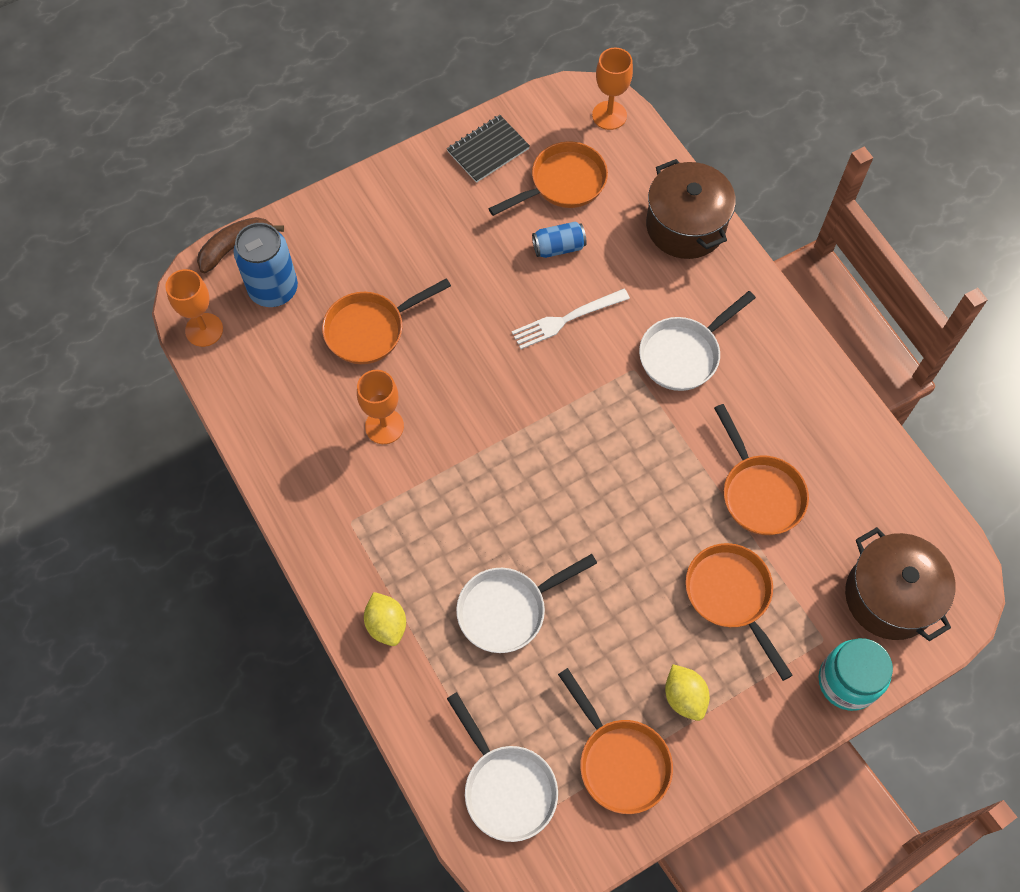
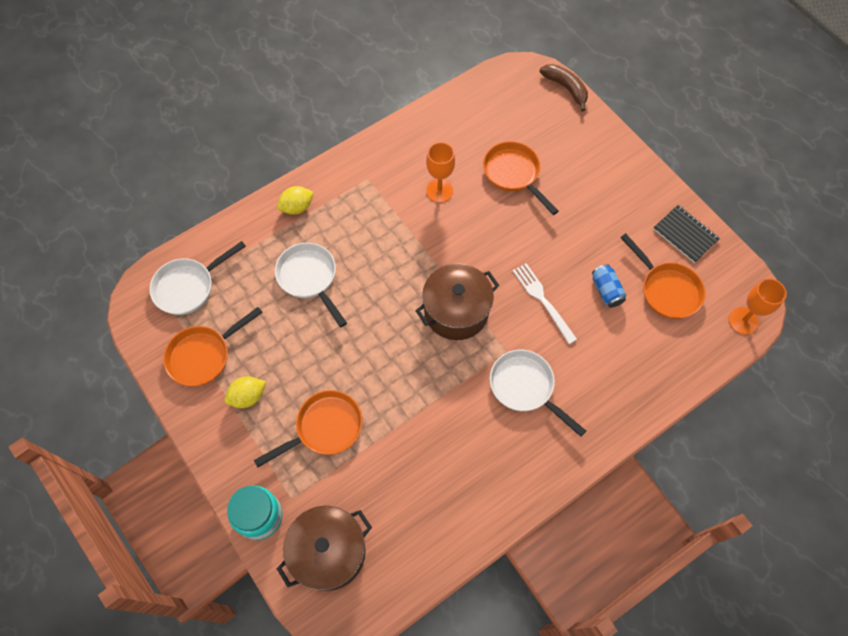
camera: 85 degrees right, 0 degrees up
(204, 330) = (498, 80): orange goblet -> none
(273, 289) = (536, 114): blue can -> none
(685, 226) = (646, 385): brown pot -> brown pot (456, 311)
(759, 492) = (411, 448): orange pan -> none

